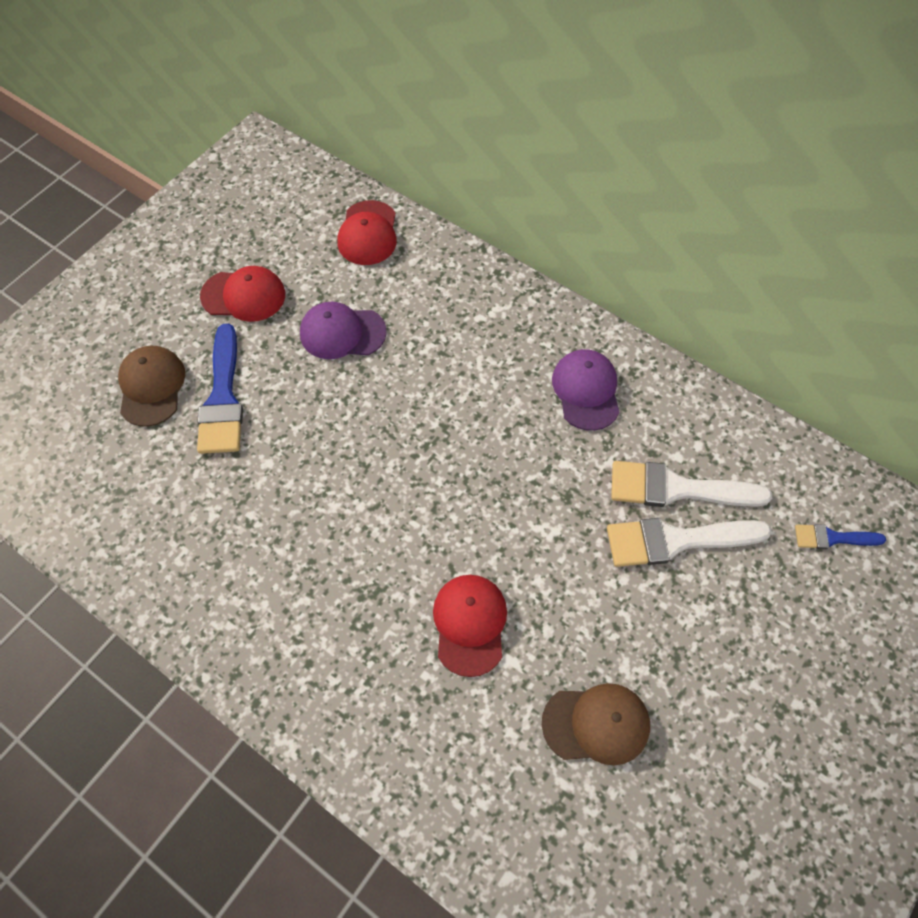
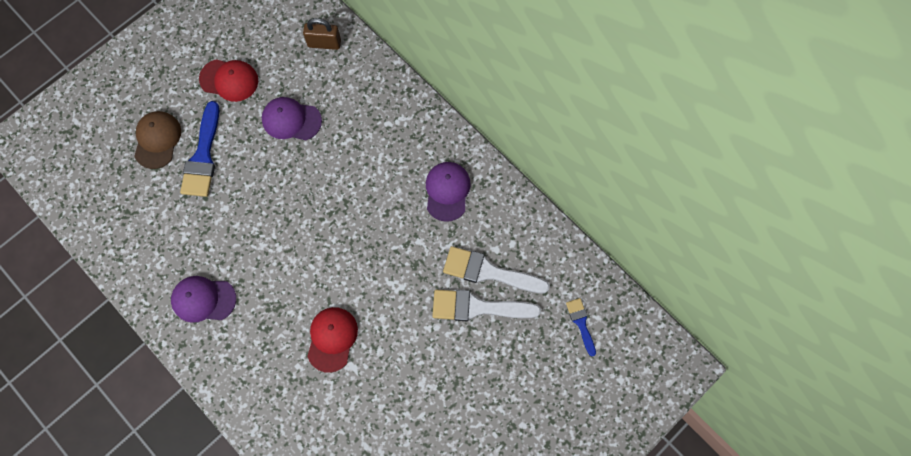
camera: 10 degrees right, 10 degrees up
(258, 599) = (203, 299): none -> purple cap
(368, 233) = (324, 43): red cap -> brown padlock
(596, 724) = (395, 415): brown cap -> none
(832, 538) = (581, 323): blue brush -> blue brush turned 60 degrees clockwise

